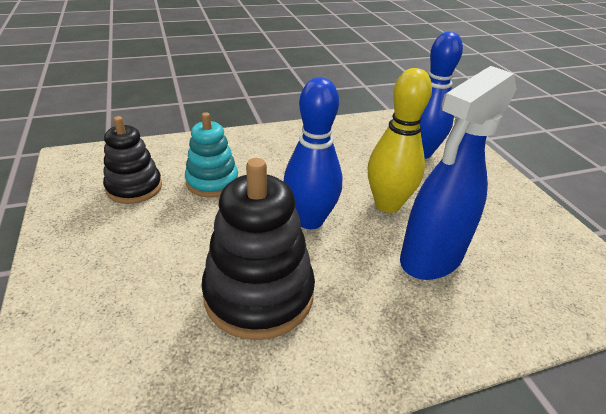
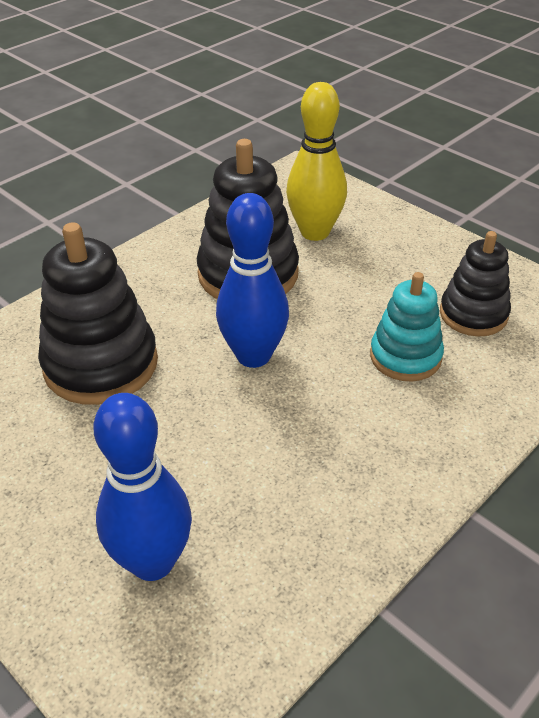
camera: 155 degrees right, 5 degrees up
(387, 204) = (172, 417): yellow bowling pin -> yellow bowling pin (315, 232)
(430, 258) = (101, 364): blue spray bottle -> black stacking toy

